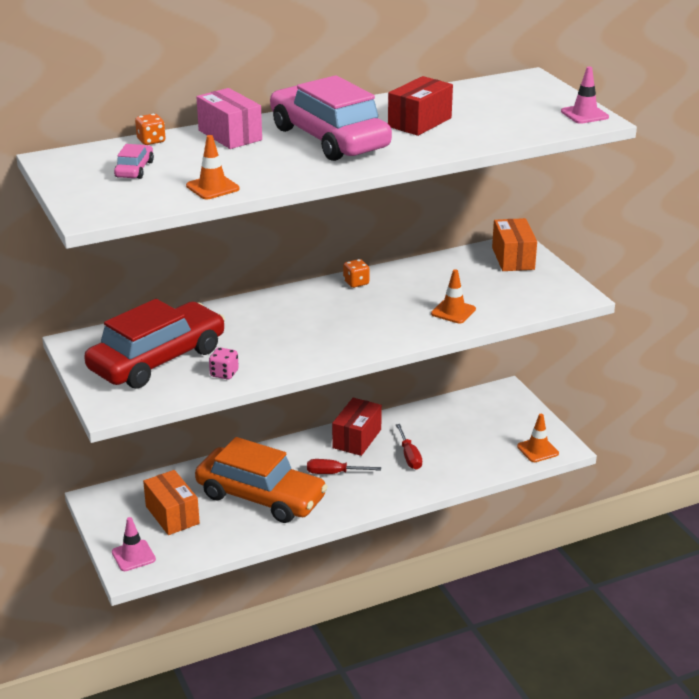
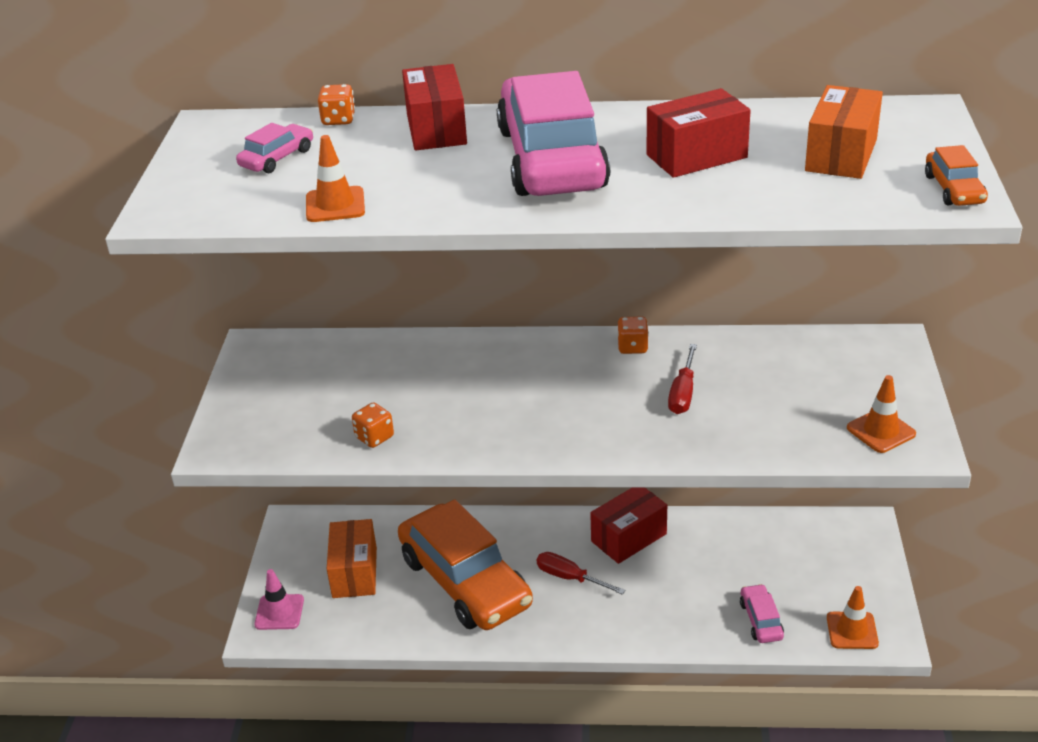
camera: 30 degrees right, 5 degrees up
(157, 359) = (319, 395): red car -> none
(224, 373) = (374, 437): pink dice -> orange dice
(230, 135) = (436, 129): pink box -> red box
(409, 456) = (676, 584): red screwdriver -> red screwdriver (683, 393)
(453, 311) = (725, 425): orange traffic cone -> orange traffic cone (881, 431)
(478, 460) = (761, 620): none -> pink car
(513, 258) = (871, 362): orange box -> orange box (841, 155)
(584, 114) = (954, 189): pink traffic cone -> orange car

